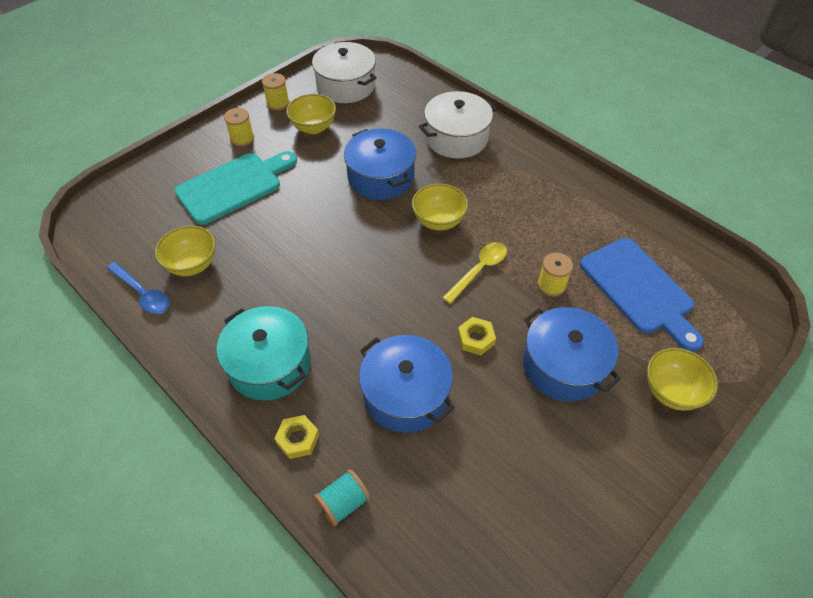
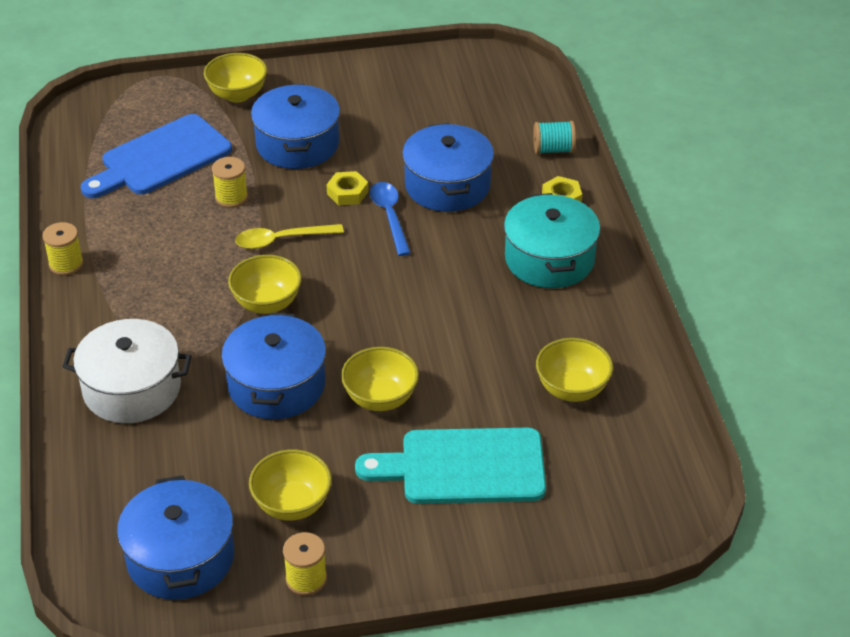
camera: 145 degrees left, 10 degrees down
(142, 293) = (643, 384): blue spoon -> blue spoon (390, 216)
(242, 138) = (403, 539): yellow spool -> yellow spool (66, 264)
(313, 199) = (380, 398): none -> yellow bowl
(346, 86) = (180, 557): white pot -> blue pot
(639, 290) = (161, 158): blue cutting board -> blue cutting board turned 135 degrees counterclockwise

